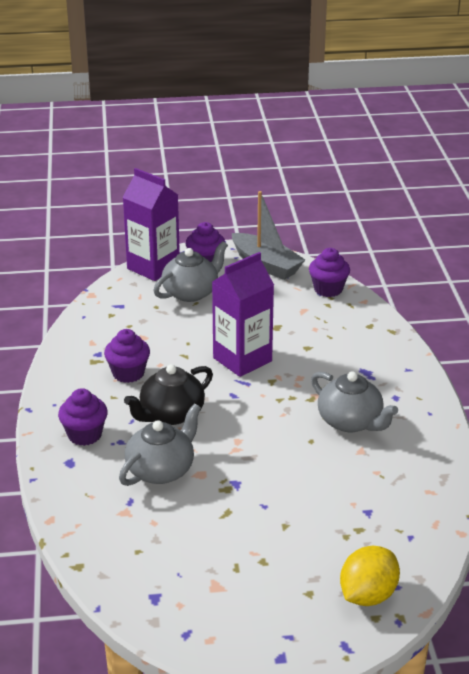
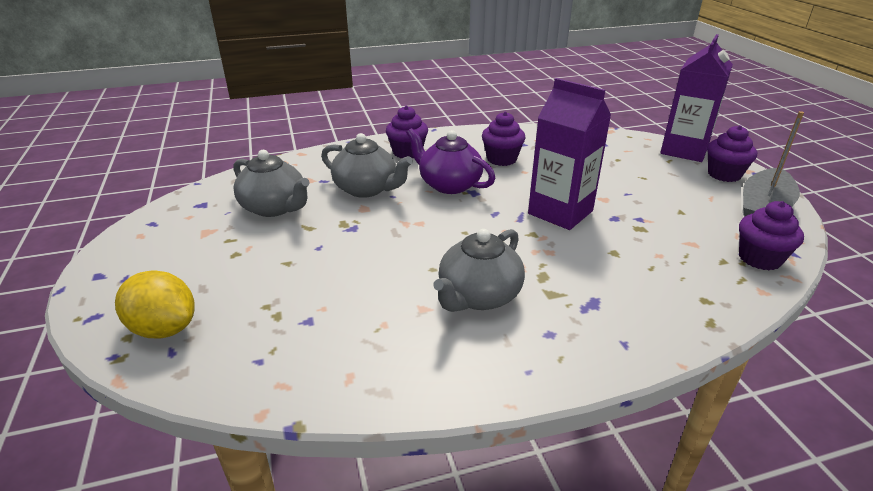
camera: 80 degrees right, 0 degrees up
(171, 414) = (449, 185): black teapot -> purple teapot
(191, 292) = (659, 173): grey teapot -> grey teapot (274, 207)

